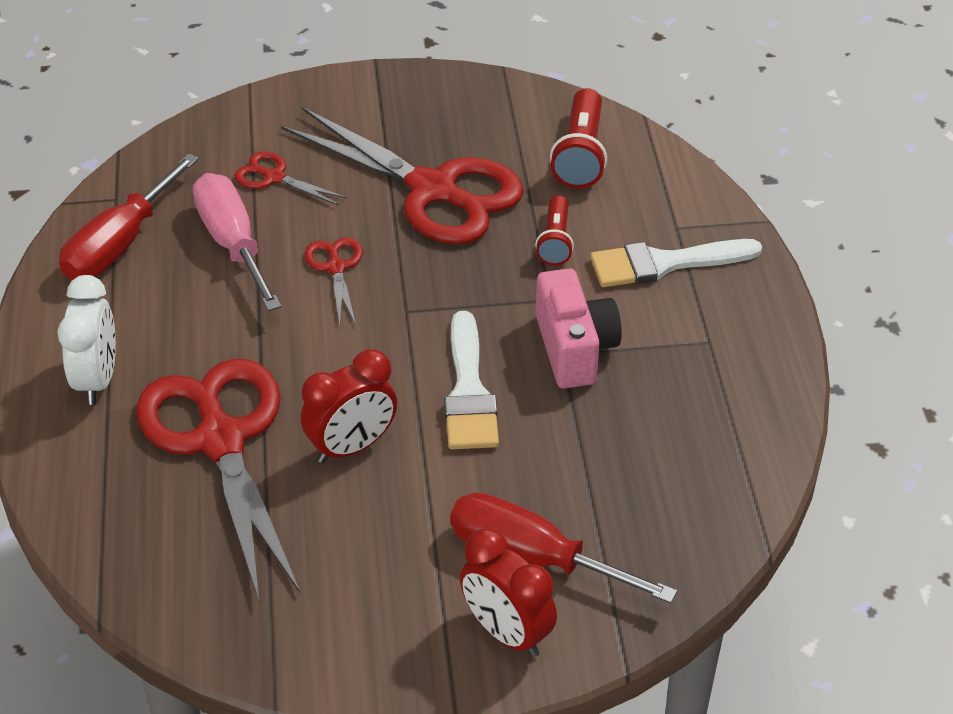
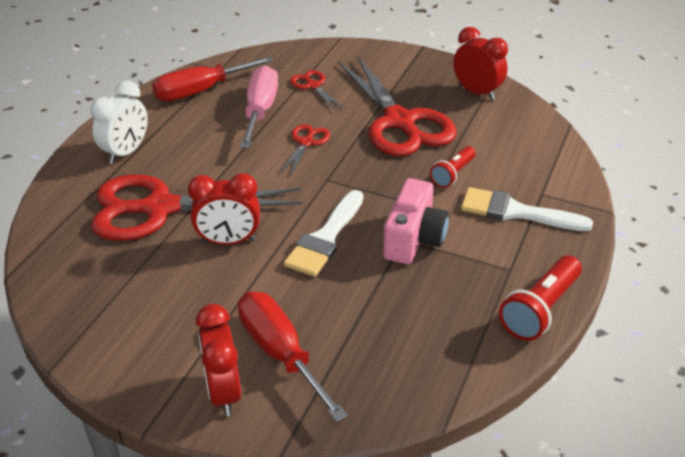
camera: 30 degrees right, 5 degrees down
(221, 440) = (160, 208): red scissors -> red scissors turned 105 degrees counterclockwise
(498, 109) = (477, 92): none -> red clock
(580, 155) = (509, 132): red flashlight -> red flashlight (540, 310)

